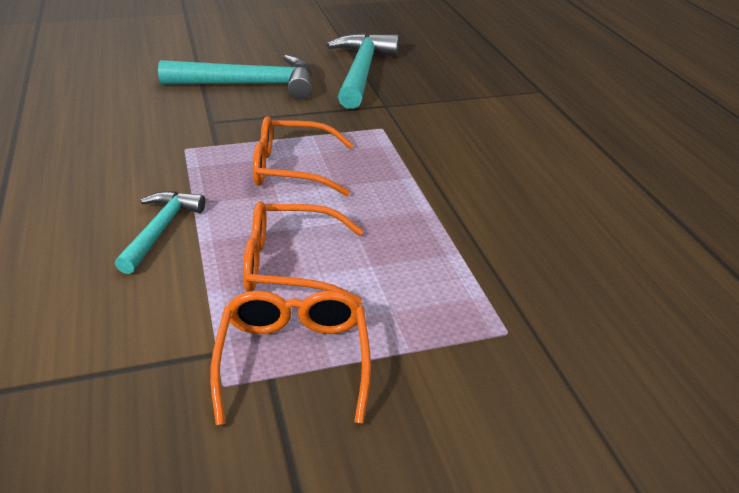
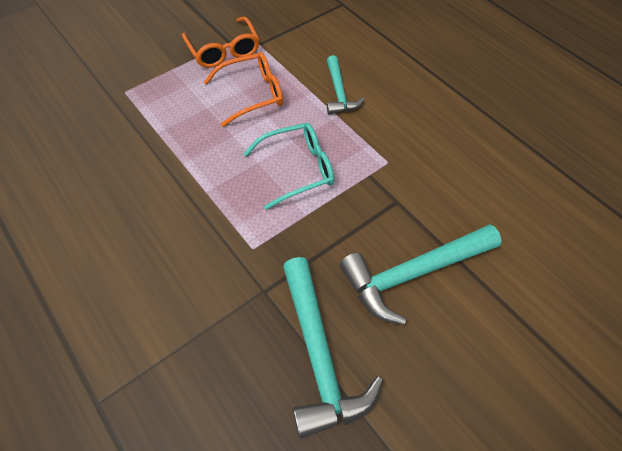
camera: 160 degrees right, 20 degrees up
(292, 168) = (298, 169): orange glasses -> turquoise glasses

